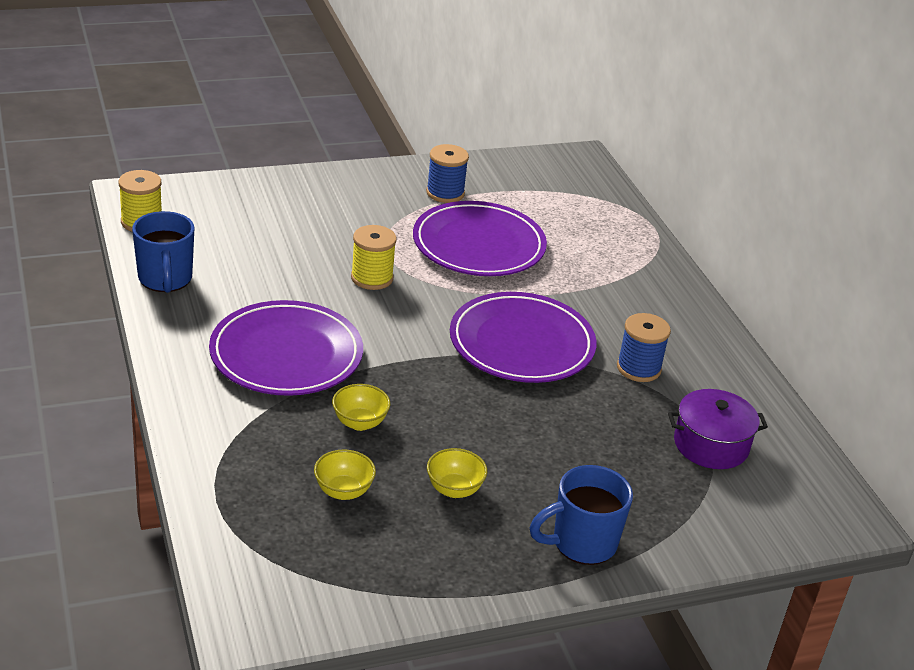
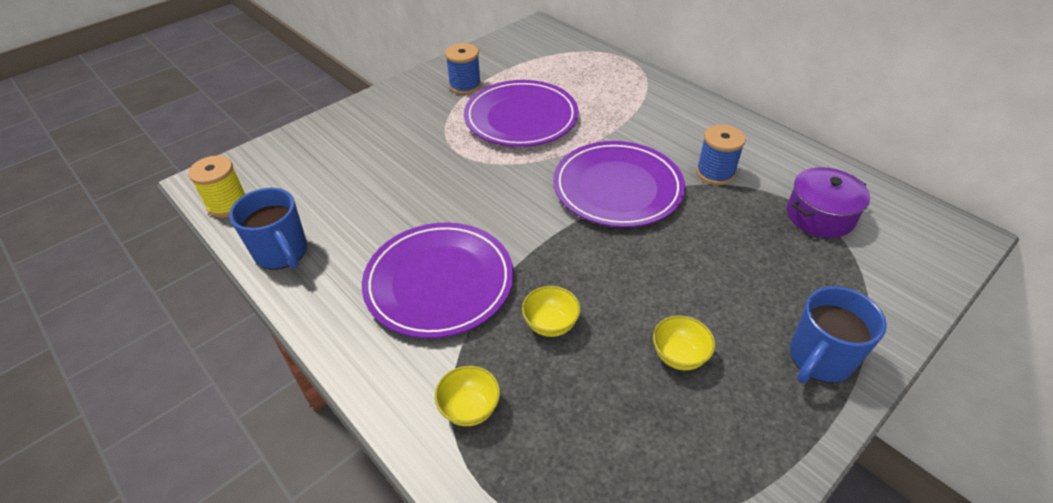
camera: 20 degrees left, 10 degrees up
(343, 491) = (590, 409): yellow bowl -> yellow bowl (470, 409)
(372, 278) = (461, 178): yellow spool -> none

